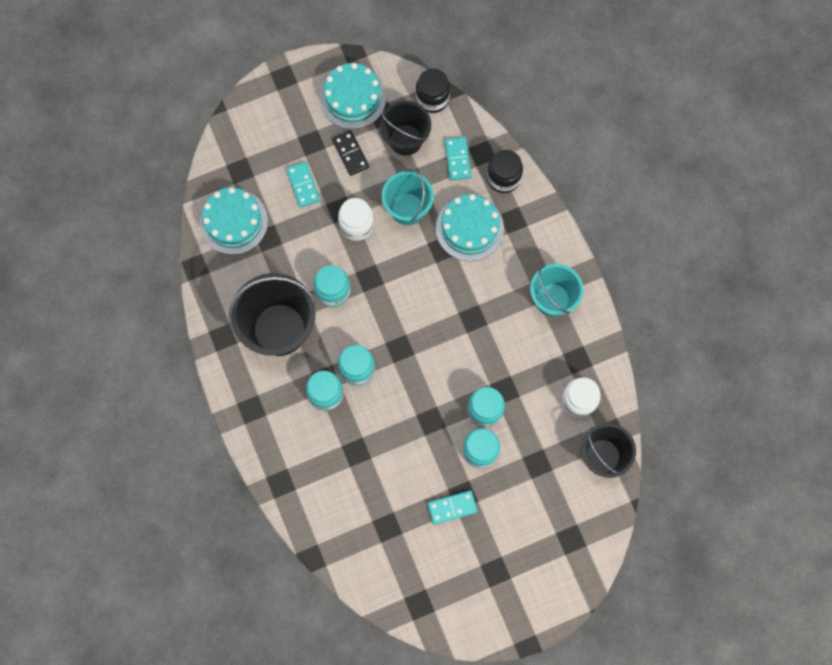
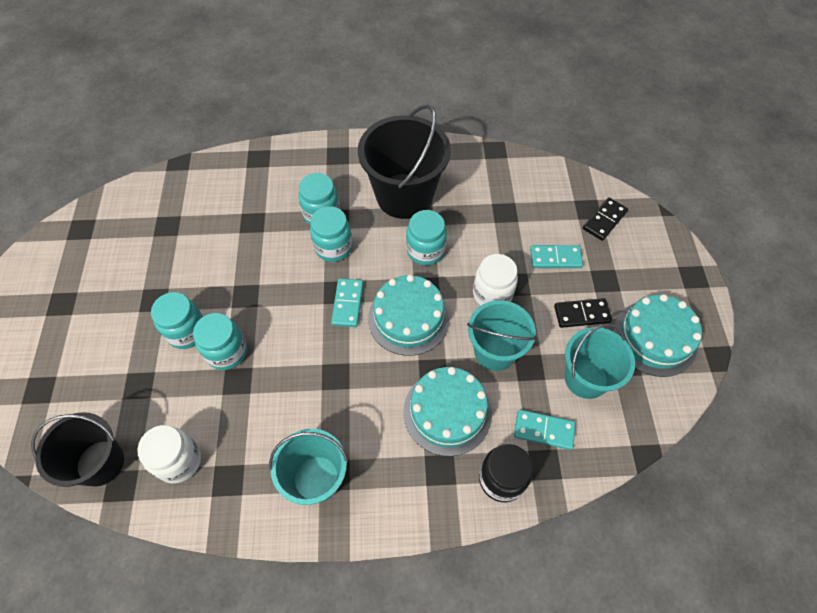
camera: 110 degrees right, 15 degrees down
(233, 222) = (532, 189): turquoise cake -> turquoise cake (408, 318)
(248, 155) = (604, 220): none -> black domino
(405, 140) = (586, 378): black bucket -> turquoise bucket
(432, 98) = (637, 429): black jar -> none
(452, 507) = (148, 286): turquoise domino -> turquoise domino (347, 304)

